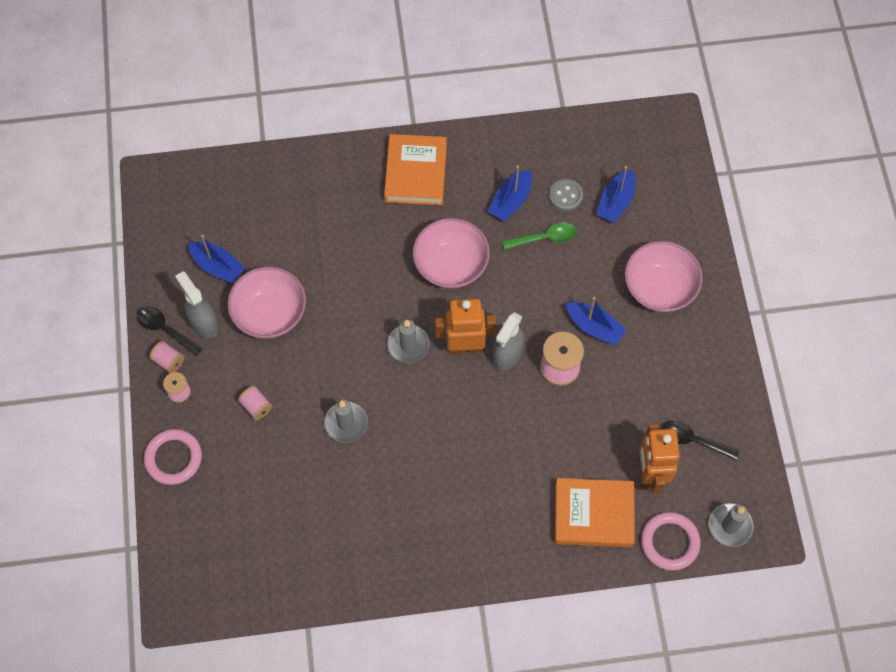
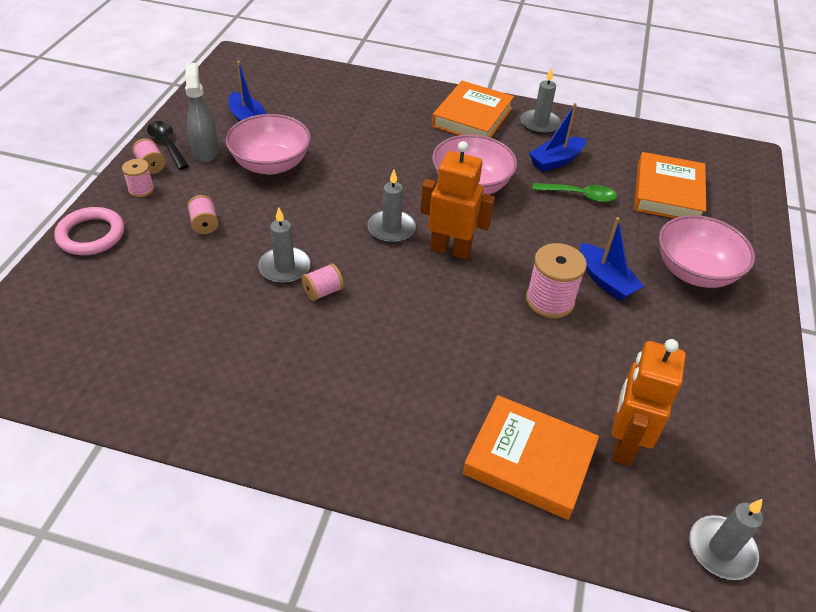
camera: 20 degrees right, 20 degrees down
(387, 434) = (323, 292): none -> pink spool
(479, 156) = (540, 124): none -> grey candle
(507, 355) = (494, 271): grey spray bottle -> none
(565, 196) = (615, 173): grey button -> none
(615, 202) = (667, 192): blue boat -> orange book
(669, 542) = (624, 535): pink ring -> none
(693, 440) = (695, 428): black spoon -> none

